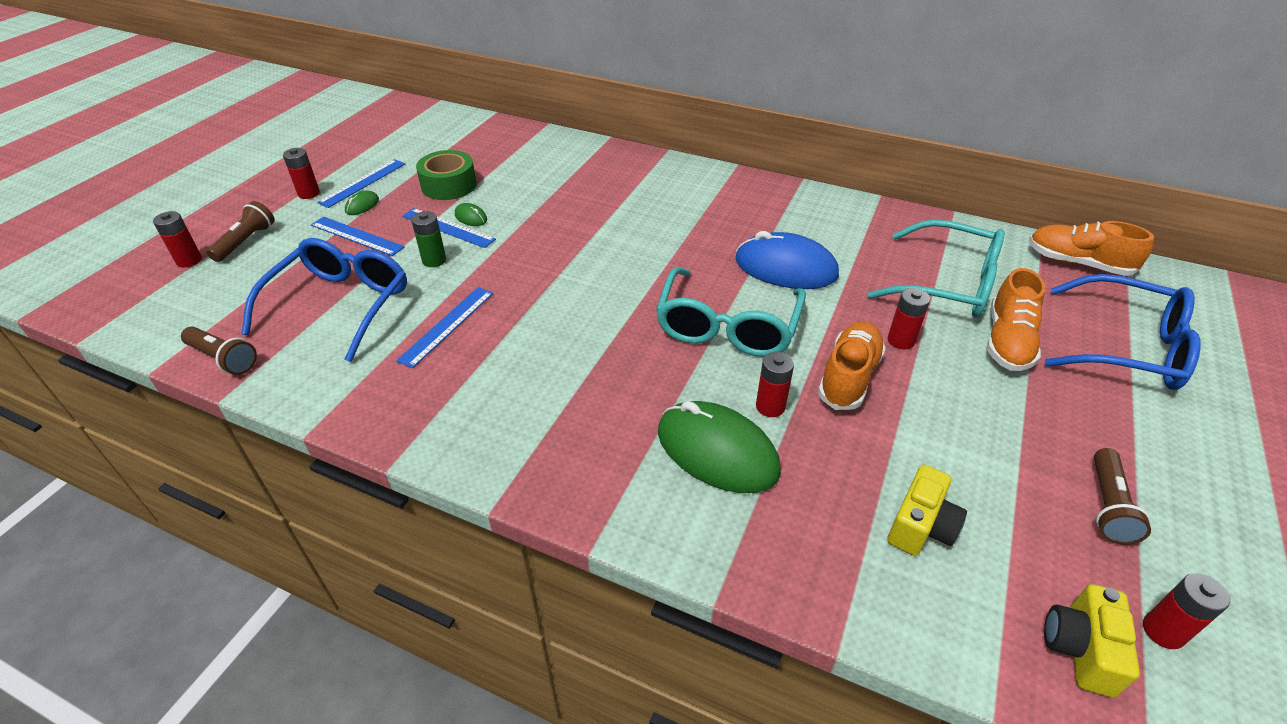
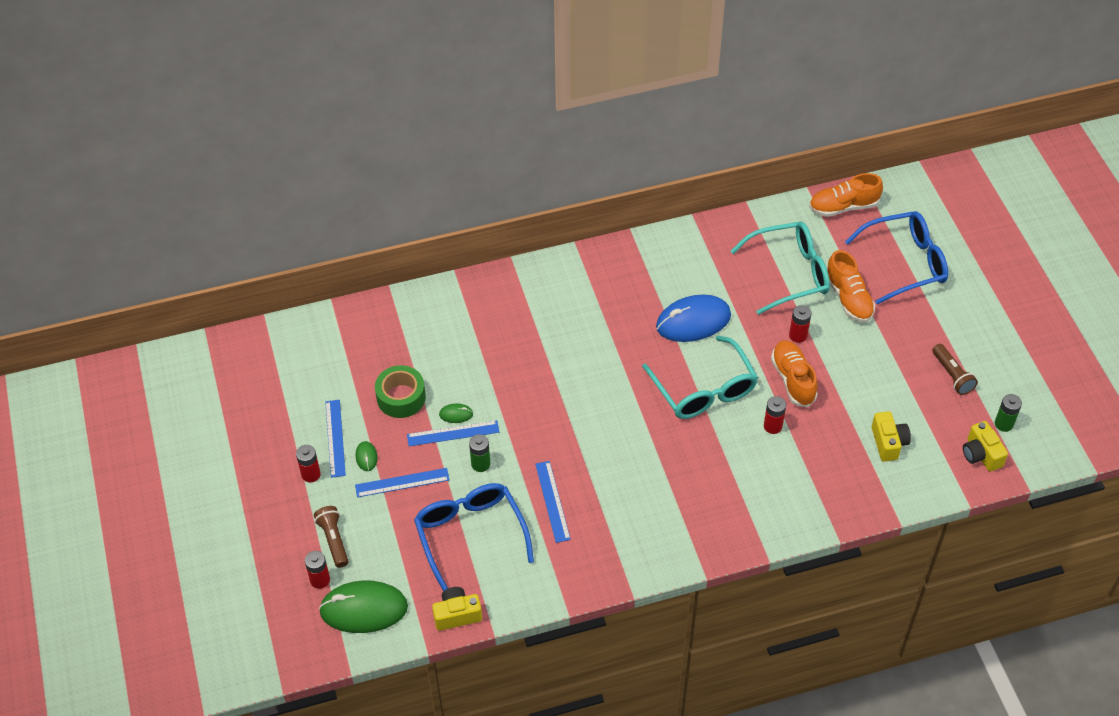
camera: 40 degrees left, 10 degrees up
(223, 359) = (457, 614): brown flashlight -> yellow camera
(717, 451) = (772, 470): green mouse -> green mouse (364, 609)
(1163, 631) = (1004, 424): red battery -> green battery

